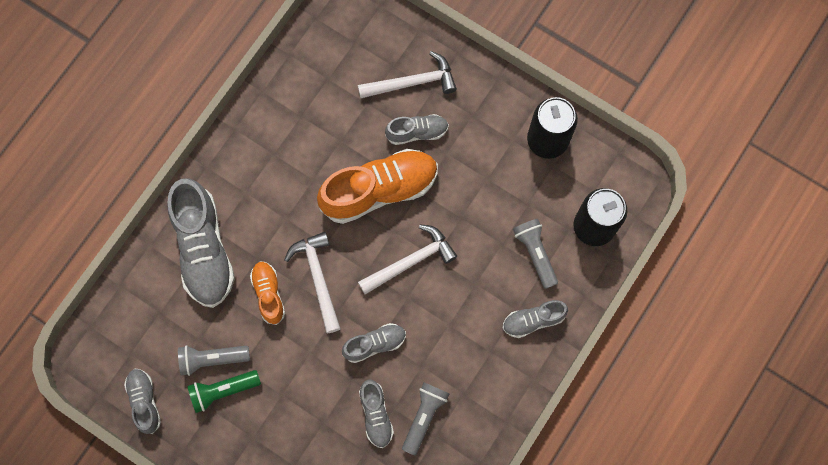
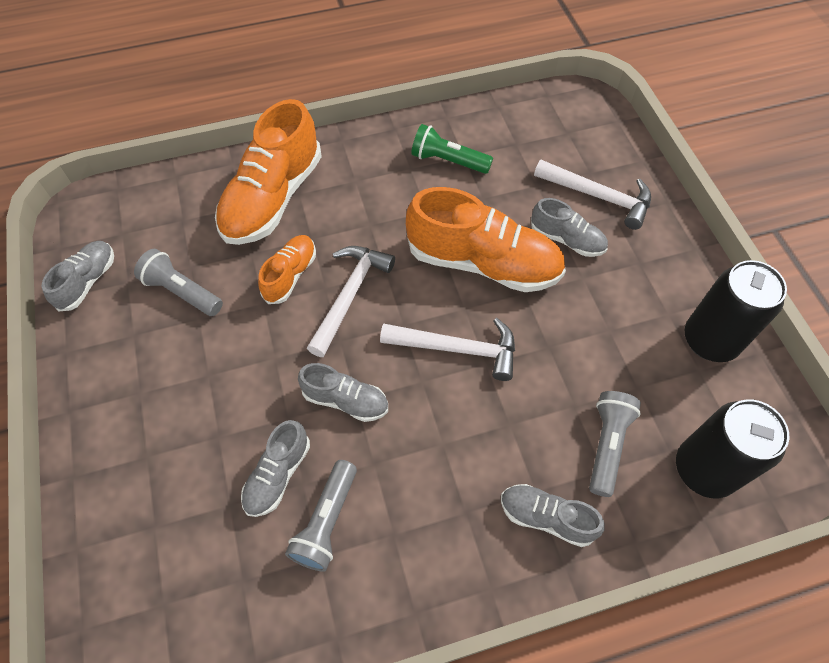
camera: 40 degrees right, 15 degrees down
(204, 249) = (273, 198): grey shoe -> orange shoe
(223, 391) = (161, 327): green flashlight -> green flashlight (448, 161)
(424, 416) = (326, 522): grey flashlight -> grey flashlight turned 135 degrees clockwise

